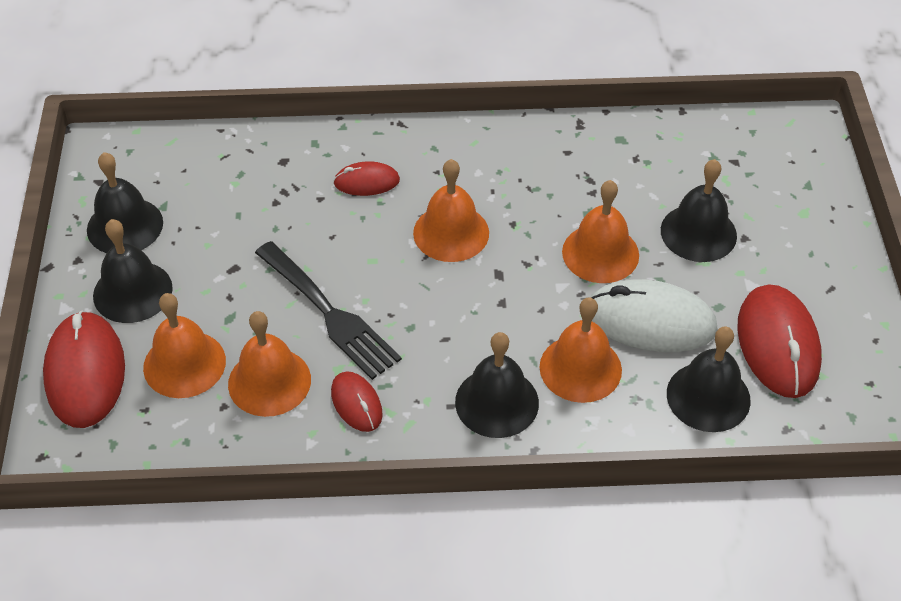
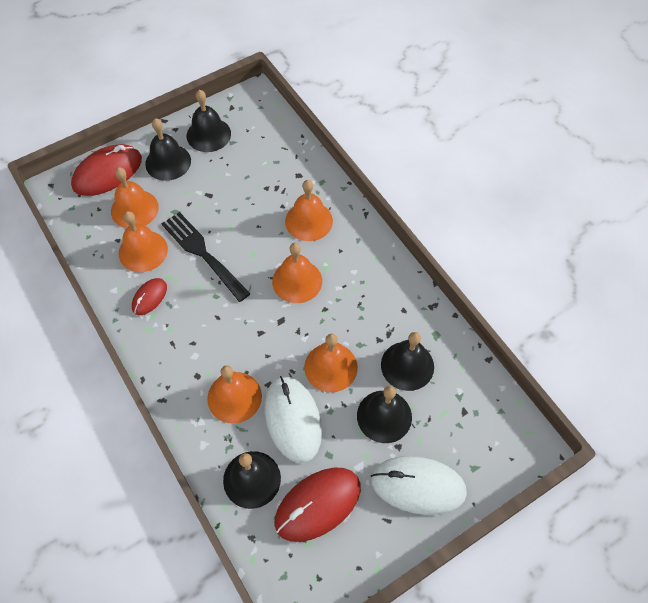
camera: 60 degrees right, 10 degrees up
(329, 313) = (203, 253): black fork -> black fork turned 120 degrees clockwise
(366, 182) = (308, 221): red mouse -> orange bell
(497, 402) = (186, 365): black bell -> black bell (407, 365)
(803, 242) = (418, 486): none -> white mouse

